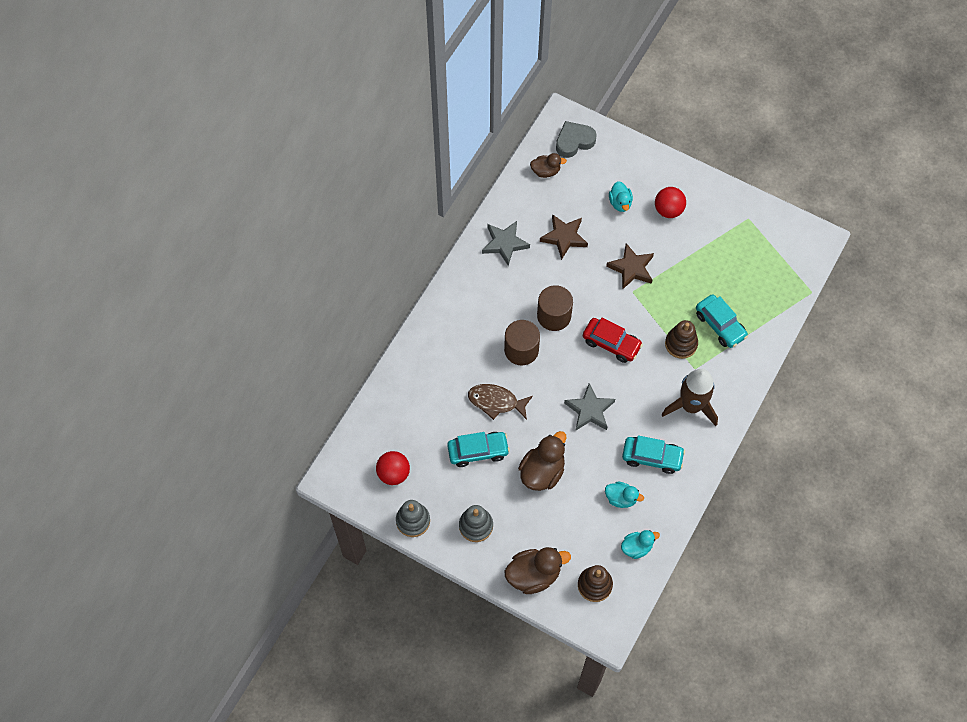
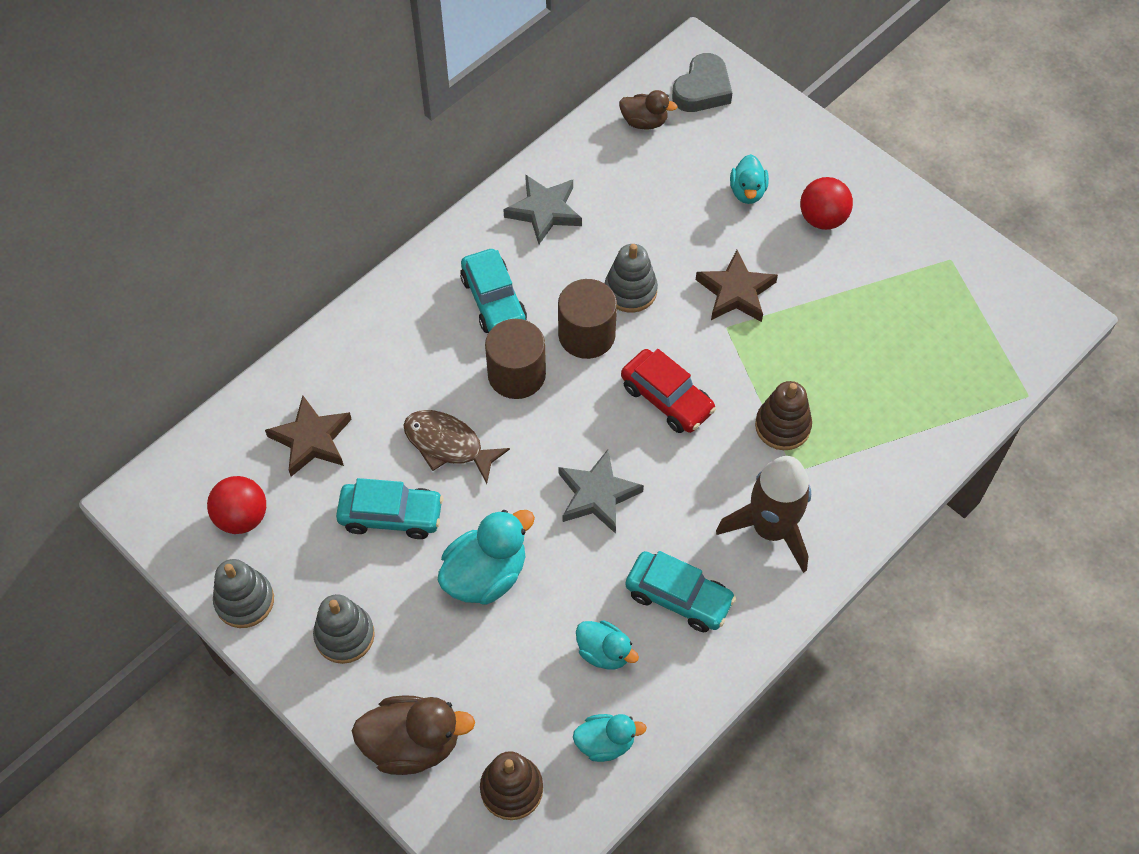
camera: 15 degrees right, 5 degrees down
(542, 472) = (485, 575): brown duck -> turquoise duck
(564, 237) = (641, 222): brown star -> brown star (311, 439)
(570, 282) = (630, 291): none -> grey stacking toy
(574, 141) = (702, 89): grey heart -> grey heart turned 135 degrees clockwise
(720, 325) = (857, 412): turquoise car -> turquoise car (494, 300)

